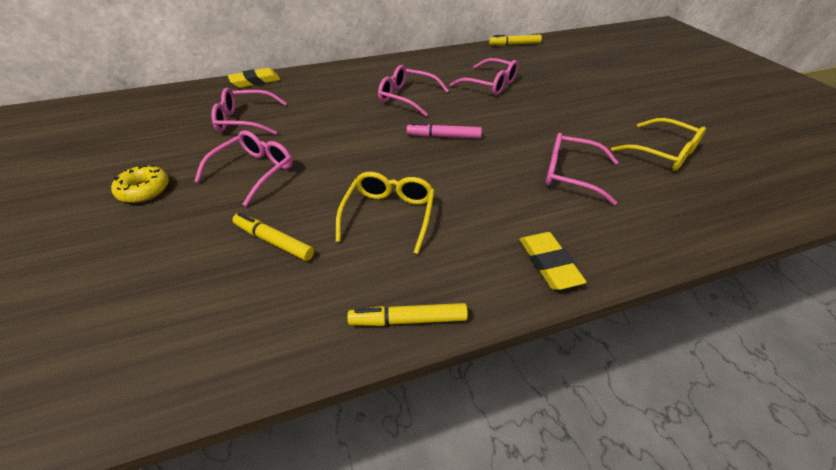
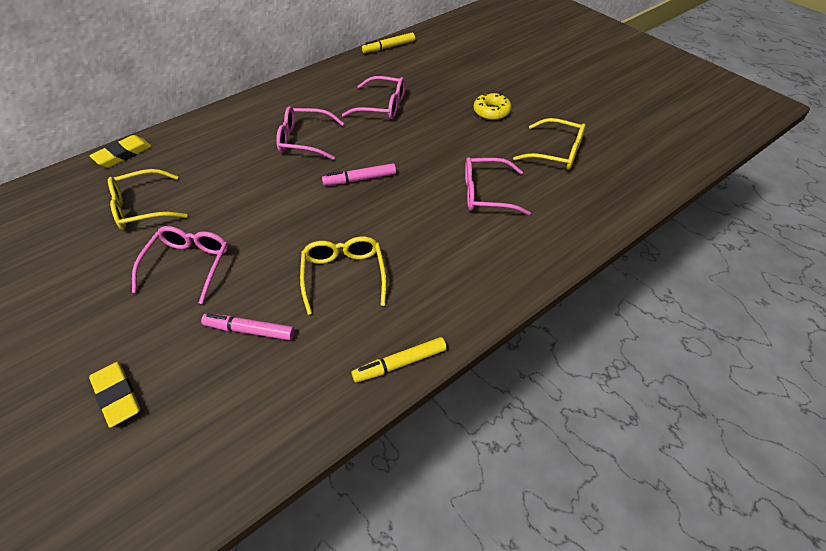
camera: 20 degrees left, 5 degrees up
(144, 190) = (81, 316): yellow donut -> yellow donut (491, 111)
(245, 120) = (142, 208): pink glasses -> yellow glasses
(274, 241) = (249, 330): yellow marker -> pink marker
(549, 264) = (492, 283): yellow eraser -> yellow eraser (117, 396)

